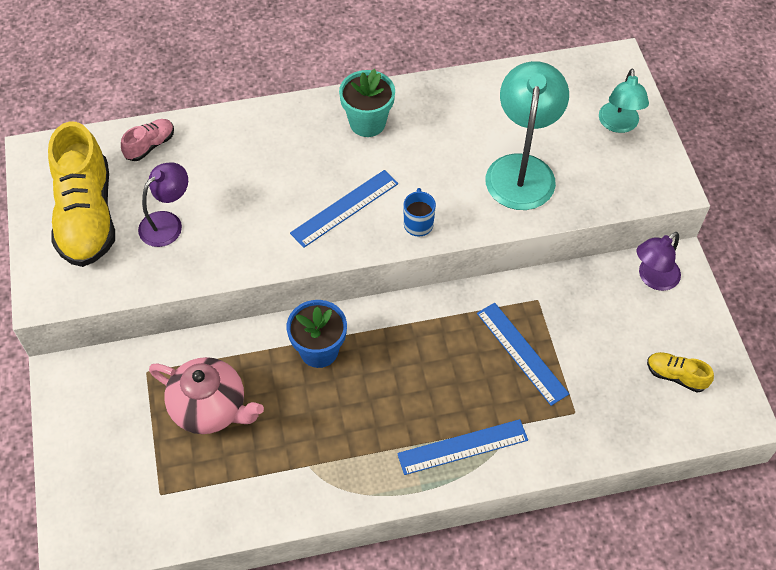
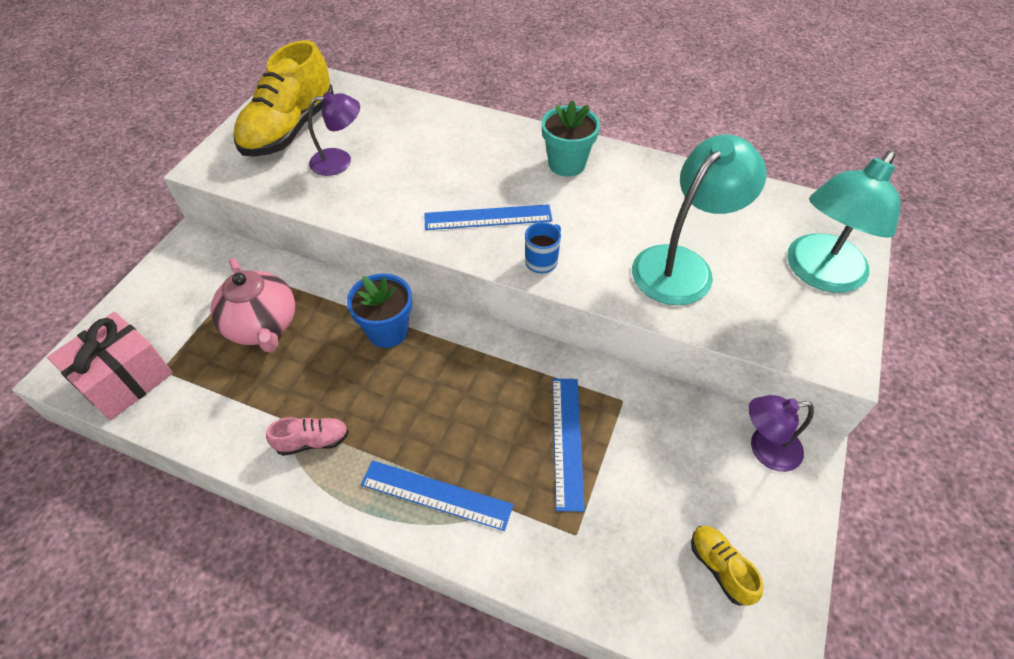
camera: 35 degrees right, 5 degrees down
(136, 521) = (125, 380): none -> pink gift
(150, 145) = (381, 105): pink shoe -> pink shoe (312, 441)
(618, 124) = (819, 274): turquoise lamp -> turquoise lamp, size x1.67

